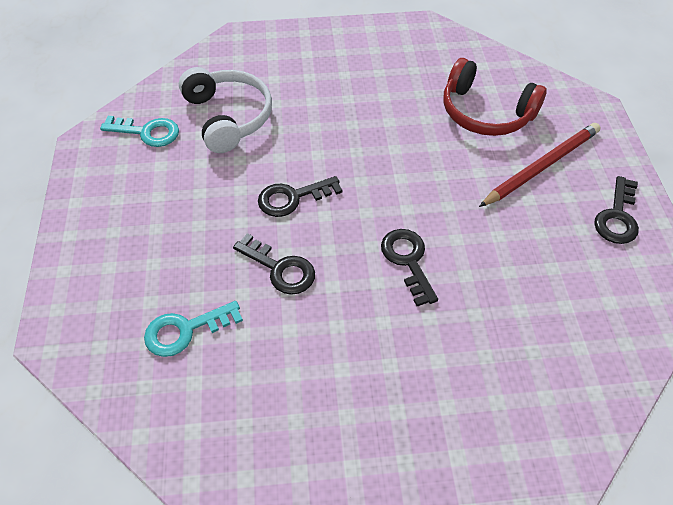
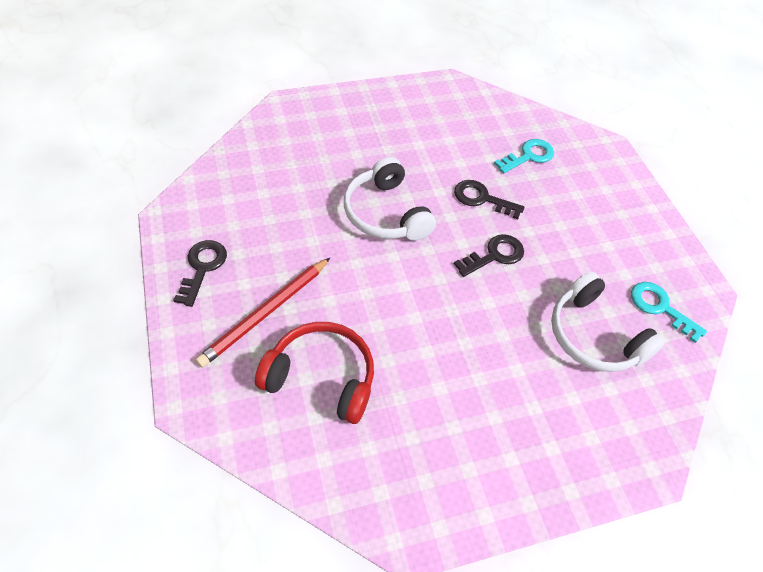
camera: 165 degrees right, 0 degrees up
(147, 132) = (660, 307): turquoise key -> turquoise key turned 45 degrees clockwise
(408, 260) = (385, 213): black key -> white headphones

